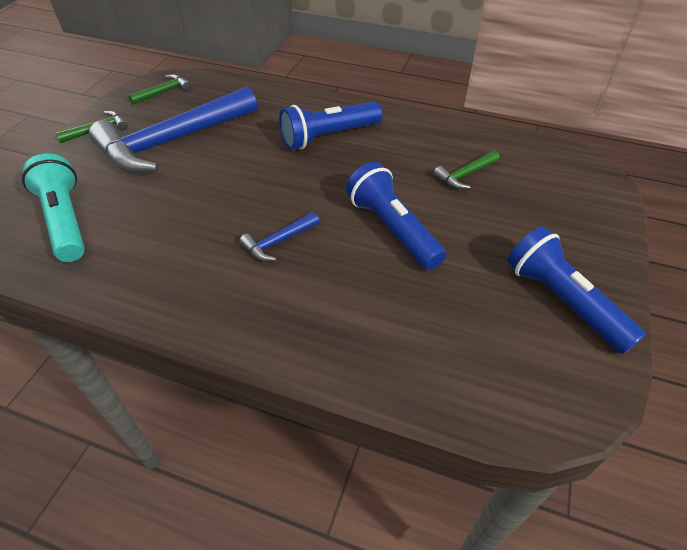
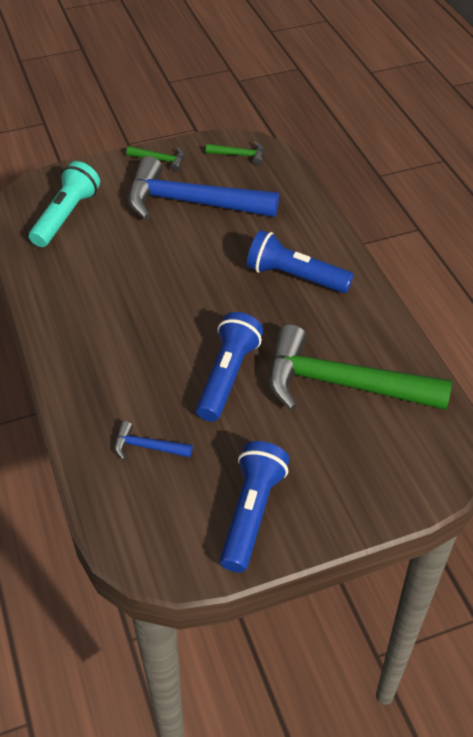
camera: 50 degrees right, 0 degrees up
(278, 242) = (151, 325): blue hammer -> blue hammer (147, 447)
(465, 175) = (341, 384): green hammer -> green hammer, size x2.43

